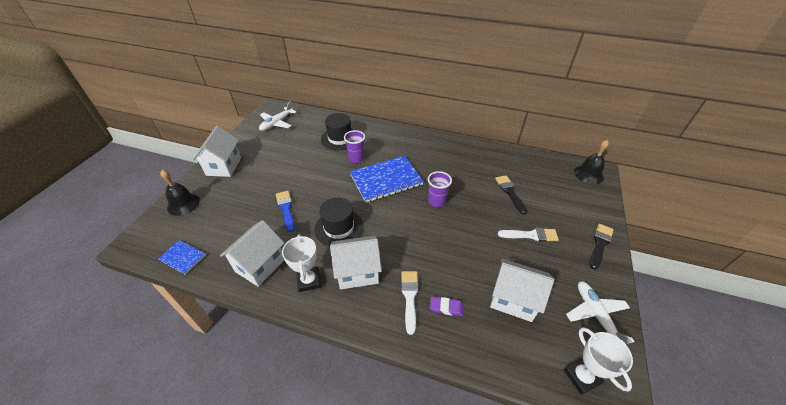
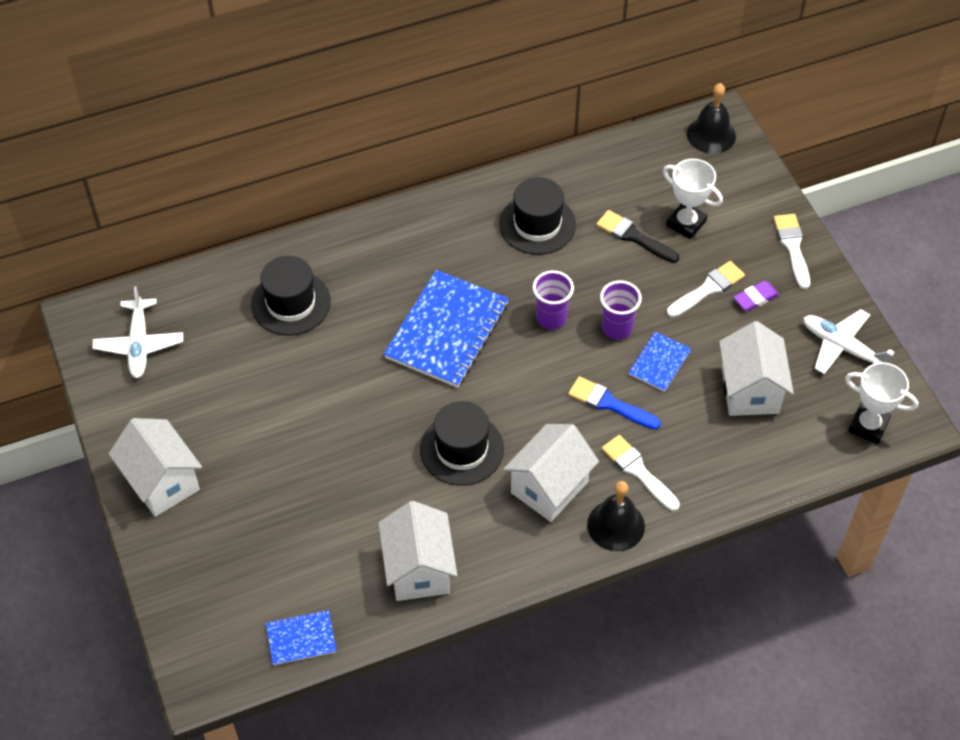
camera: 40 degrees left, 10 degrees up
(183, 204) = (188, 580): black bell -> black bell (616, 525)
(286, 209) = (355, 476): blue brush -> blue brush (609, 403)
(309, 281) = (502, 541): white trophy -> white trophy (686, 223)
(356, 158) = (361, 323): purple cup -> purple cup (617, 328)
(446, 307) = (688, 452): purple eraser -> purple eraser (755, 298)
(467, 164) = (537, 224): none -> black hat
(472, 252) = (659, 363): none -> blue notebook
(513, 299) = (749, 390): white house -> white house turned 75 degrees counterclockwise
(600, 244) = (792, 247): black brush -> white brush

